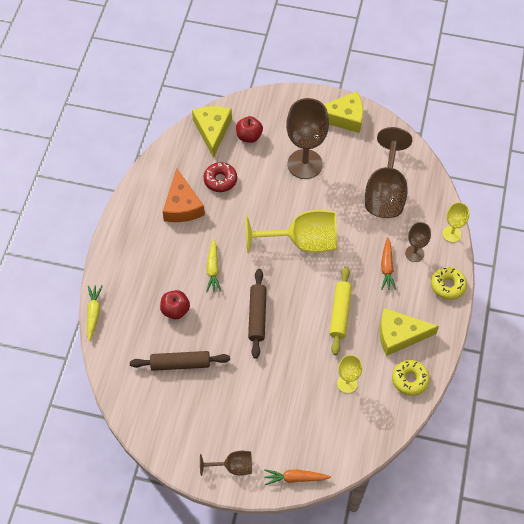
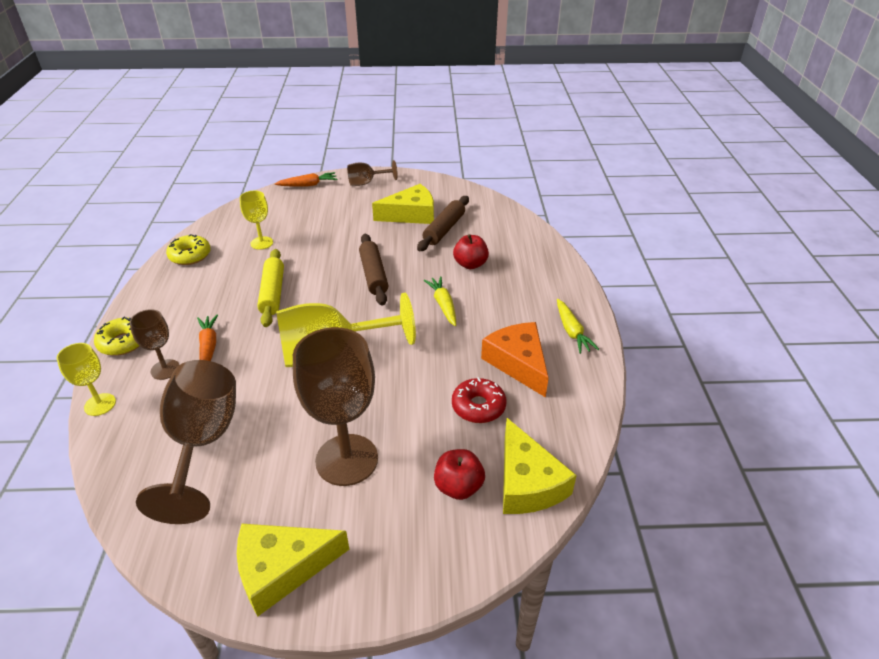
camera: 165 degrees right, 20 degrees down
(93, 313) = (558, 248): yellow carrot -> yellow carrot (572, 331)
(180, 364) = (444, 229): brown rolling pin -> brown rolling pin turned 45 degrees counterclockwise
(399, 335) = (198, 287): yellow cheese -> yellow cheese (411, 214)

